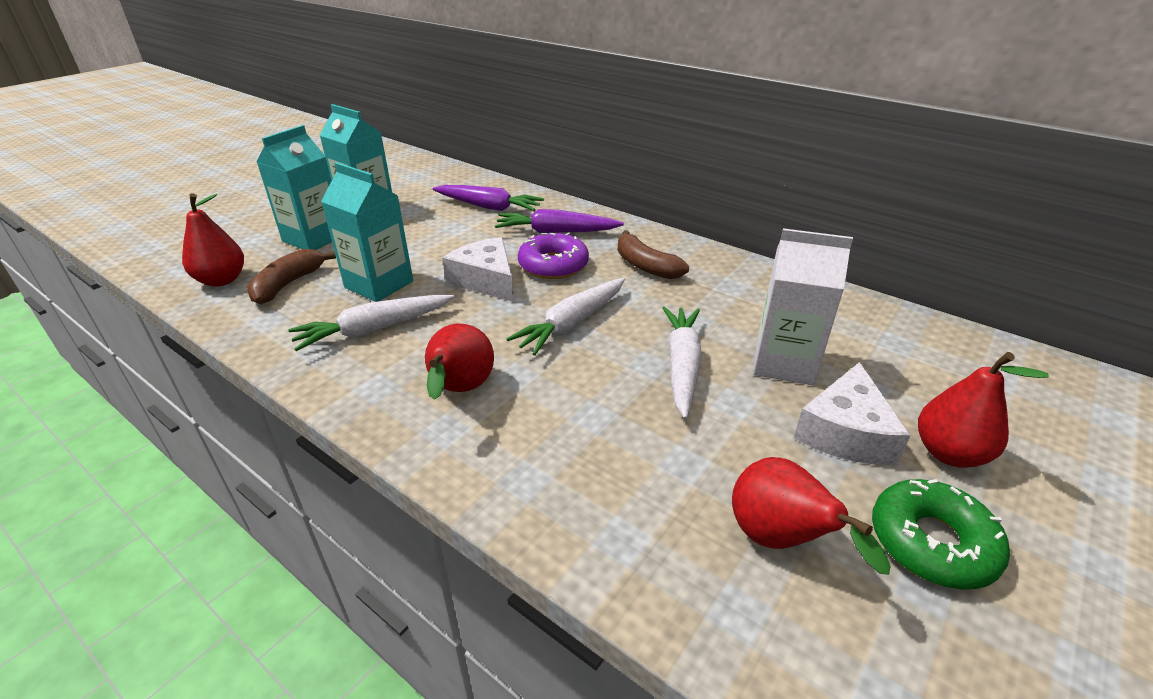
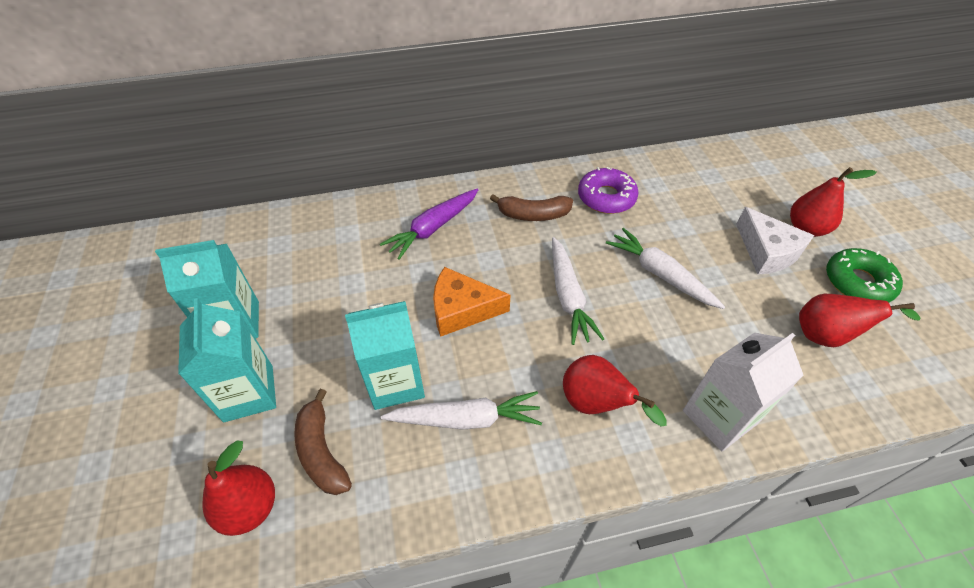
camera: 50 degrees left, 15 degrees up
(374, 329) = (466, 419): white carrot -> white carrot turned 105 degrees counterclockwise
(486, 280) = (461, 309): white cheese -> orange cheese
(488, 207) = (341, 241): purple carrot -> none
(553, 265) = (481, 259): purple donut -> purple donut (606, 197)
(784, 363) = (693, 230): white carton -> white carton (719, 417)

